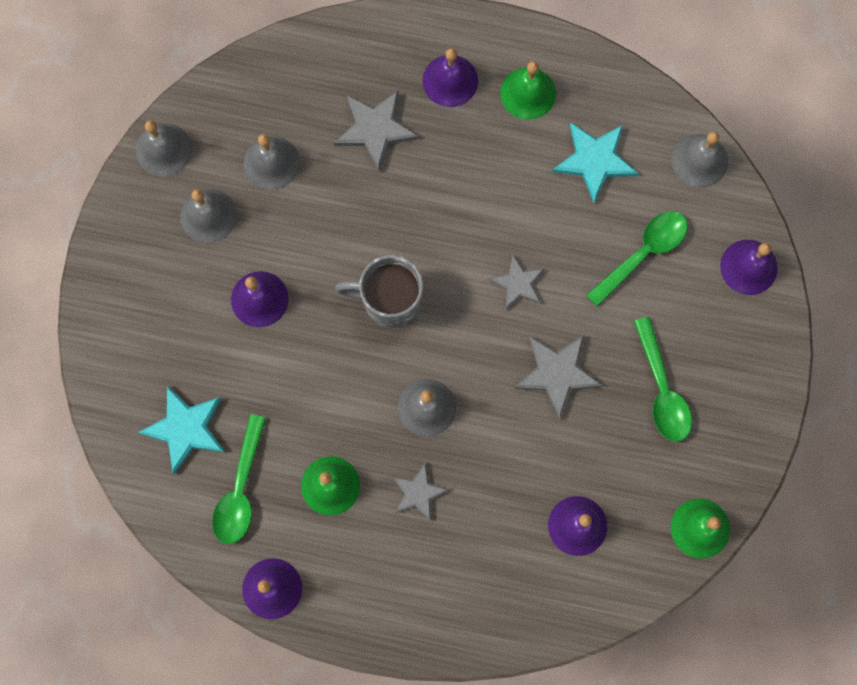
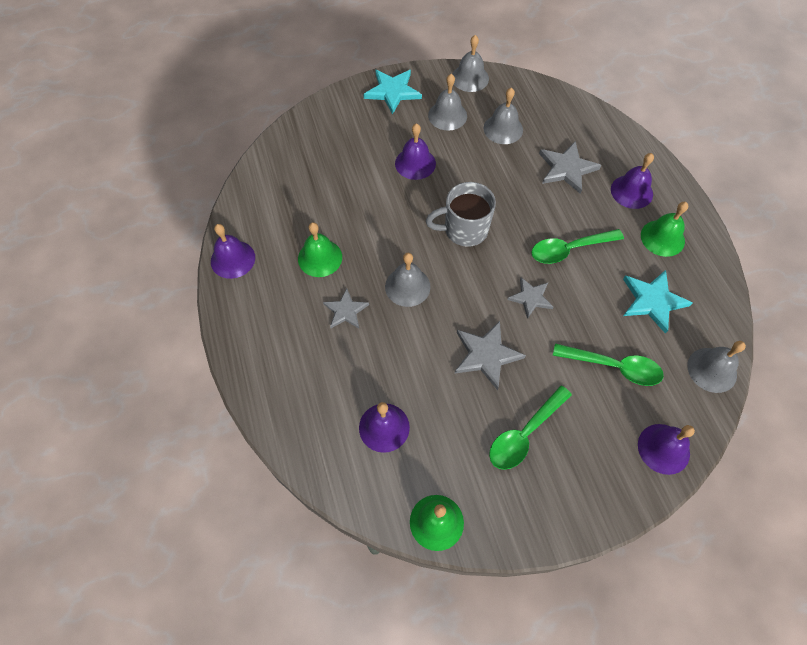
camera: 60 degrees right, 15 degrees down
(185, 429) = (310, 166): turquoise star -> turquoise star (392, 91)
(240, 489) = (288, 211): green spoon -> green spoon (569, 249)
(389, 300) = (464, 230): grey mug -> grey mug turned 75 degrees counterclockwise

